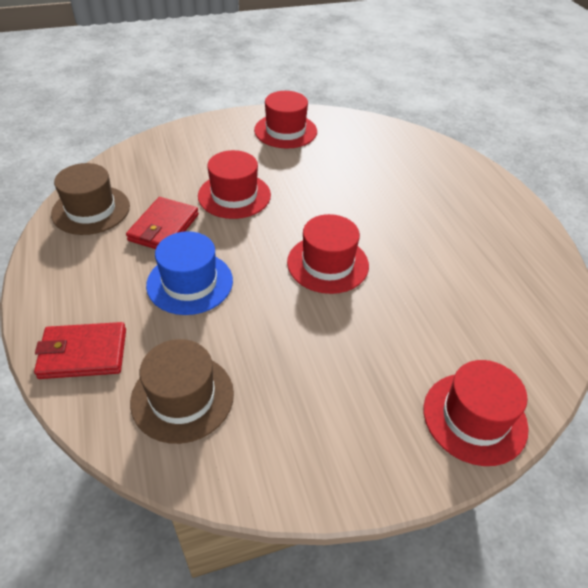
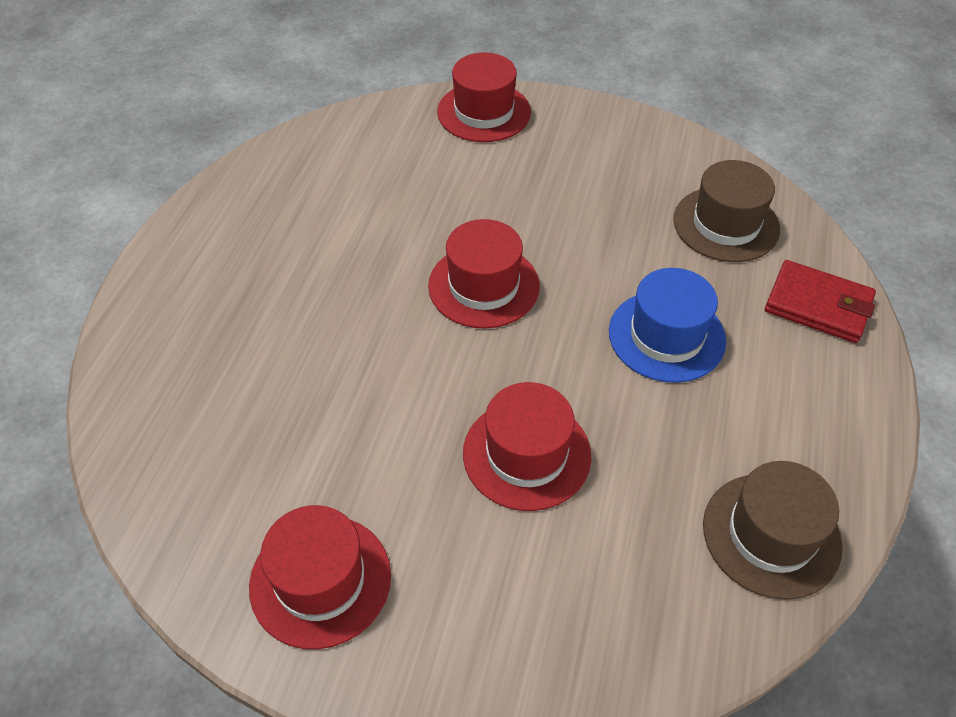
camera: 145 degrees left, 5 degrees up
(164, 228) = (665, 440): red wallet -> none

